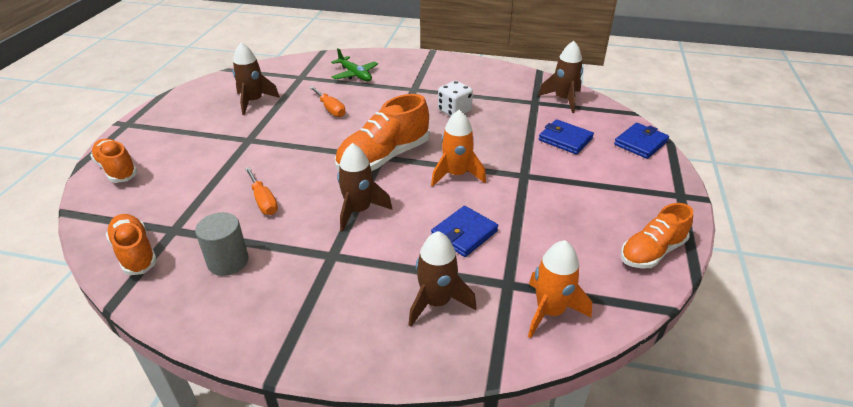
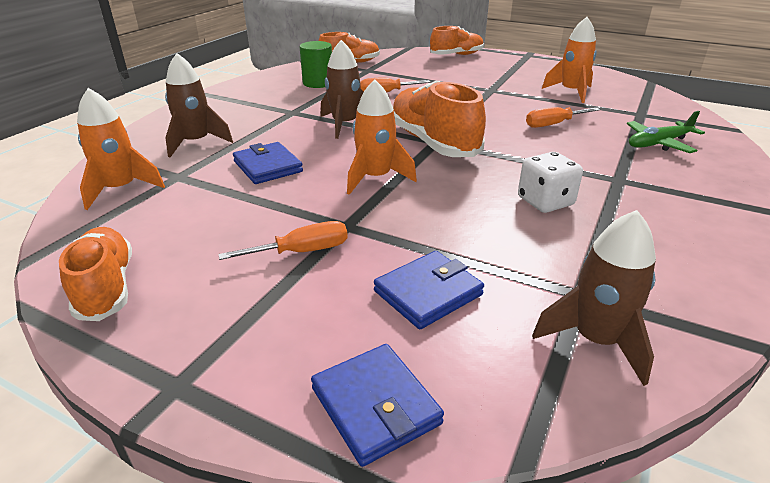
camera: 105 degrees right, 5 degrees down
(228, 261) = (318, 83): grey cylinder -> green cylinder
(253, 101) = (571, 92): brown rocket -> orange rocket
(562, 185) = (302, 251): none -> orange screwdriver

